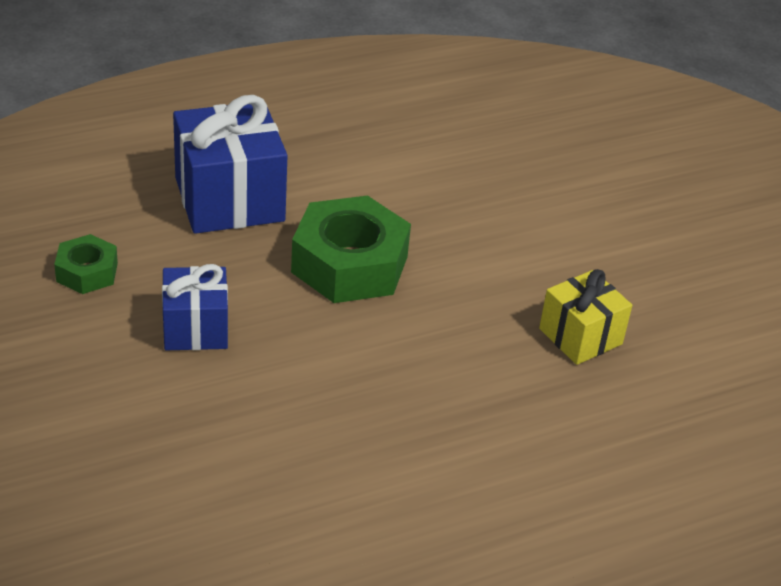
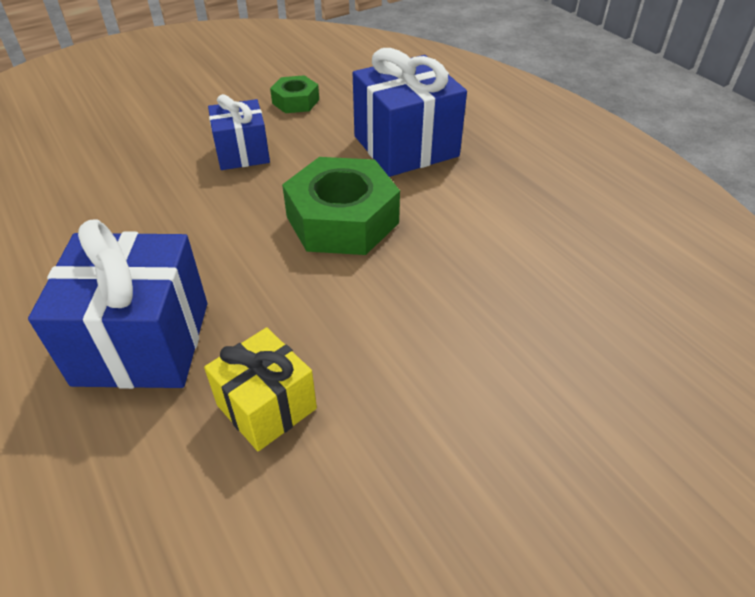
camera: 85 degrees right, 5 degrees up
(500, 412) = (142, 343): none -> blue gift

